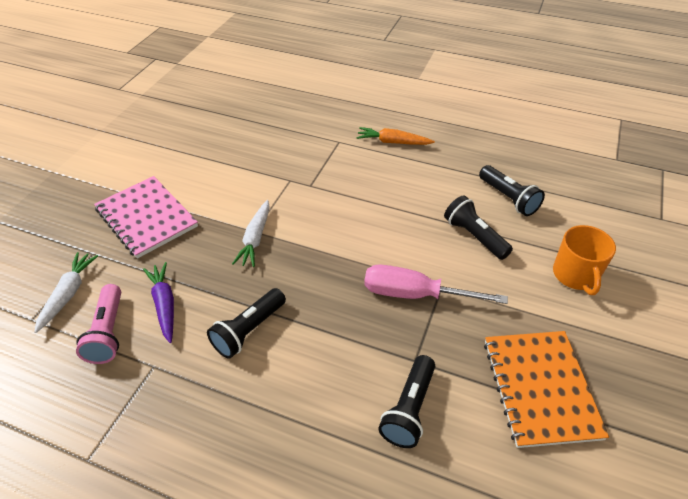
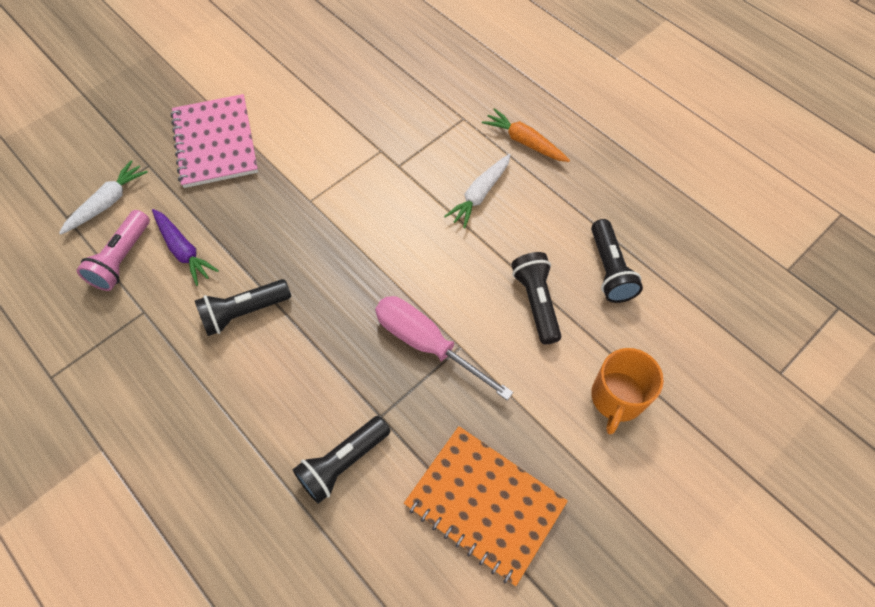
camera: 25 degrees right, 15 degrees up
(164, 304) = (184, 250): purple carrot -> purple carrot turned 135 degrees clockwise
(255, 239) = (306, 210): white carrot -> white carrot (480, 195)
(540, 388) = (484, 504): orange notebook -> orange notebook turned 75 degrees counterclockwise

